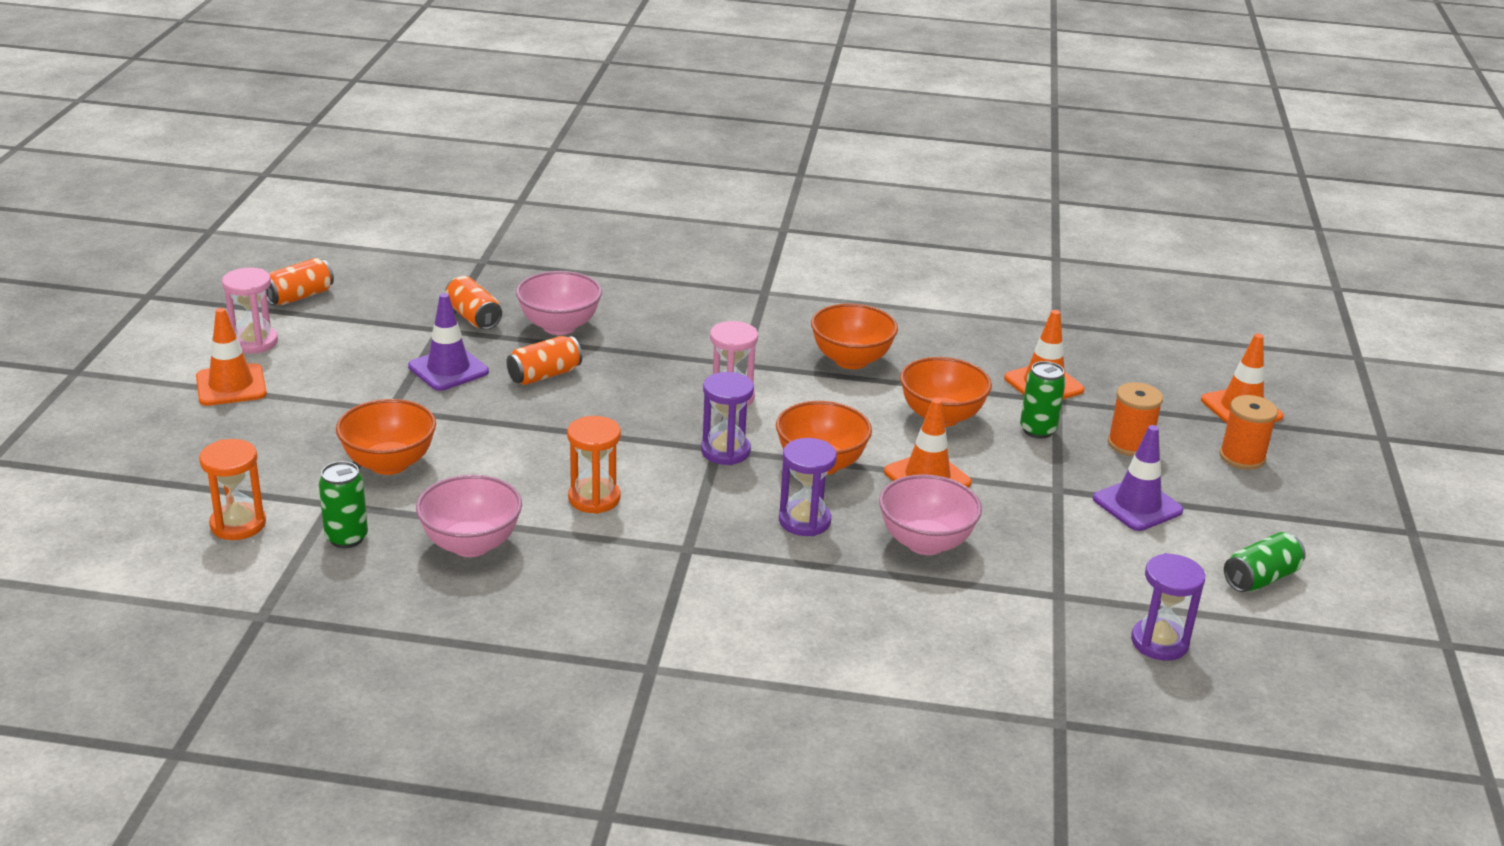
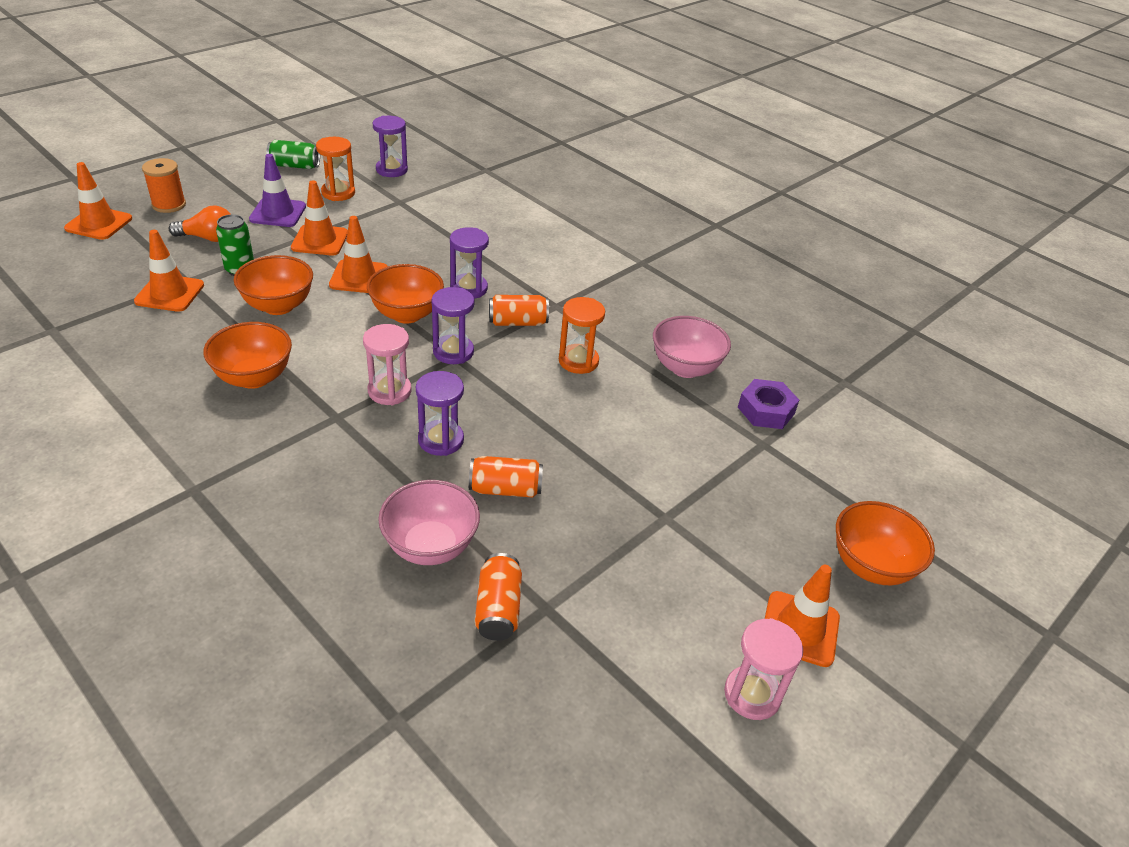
camera: 145 degrees left, 10 degrees up
(238, 524) = (840, 458): orange hourglass -> orange hourglass (338, 193)
(299, 296) = (663, 767): orange can -> orange can (518, 322)
(346, 538) = (766, 410): green can -> purple nut
(389, 463) = (700, 459): orange bowl -> orange bowl (870, 566)
(448, 369) = (581, 541): purple traffic cone -> none
(638, 383) = (441, 440): none -> purple hourglass
(925, 543) = (421, 249): pink bowl -> none
(1035, 496) = (320, 240): none -> orange traffic cone
(1130, 444) = (208, 238): orange spool -> orange light bulb

